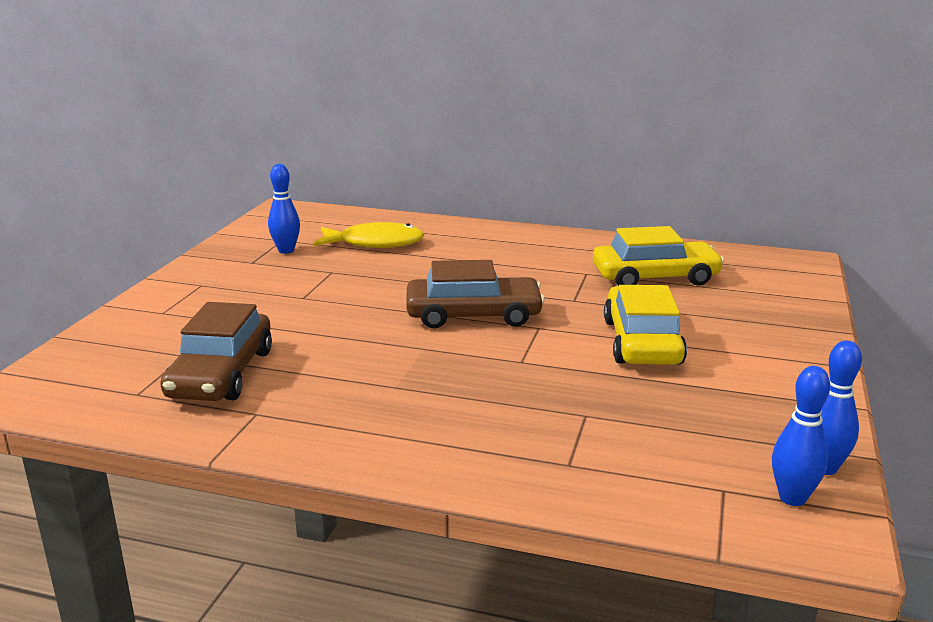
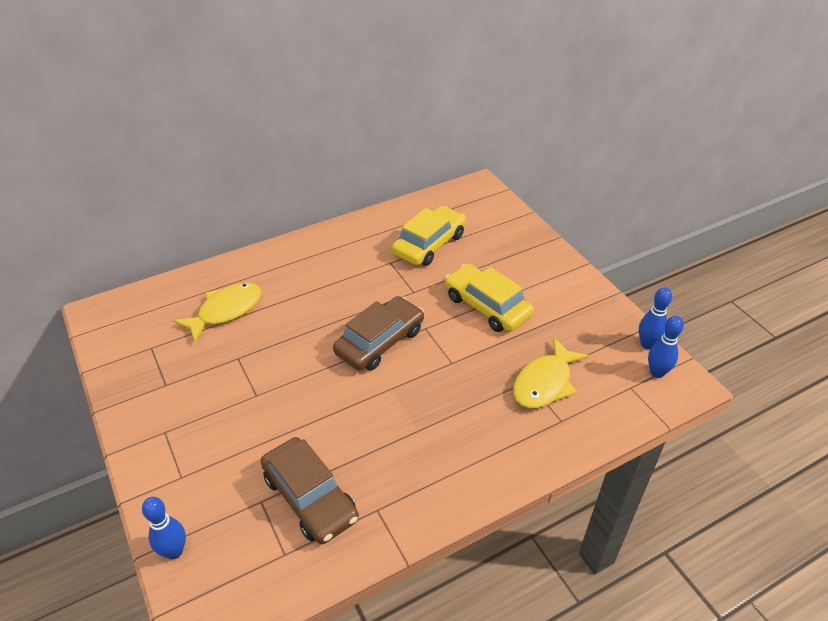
camera: 45 degrees left, 20 degrees up
(286, 250) = (173, 357): blue bowling pin -> blue bowling pin (174, 551)
(604, 426) = (545, 383): none -> yellow fish

